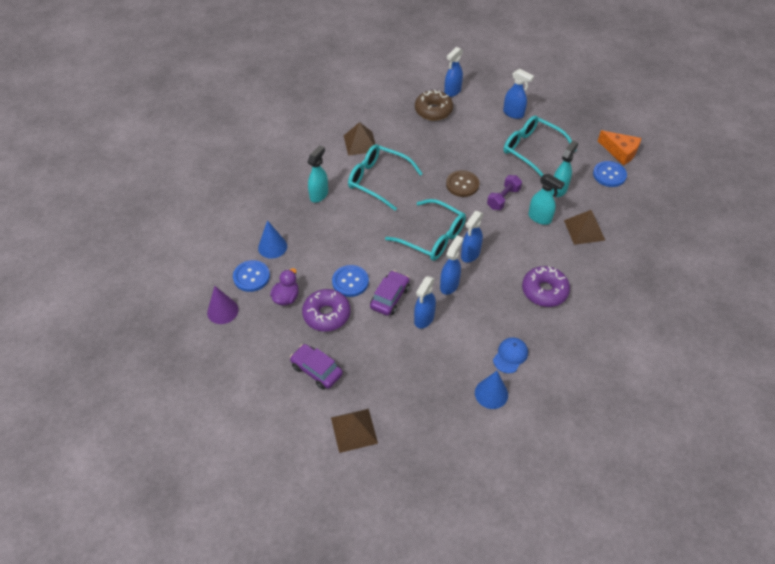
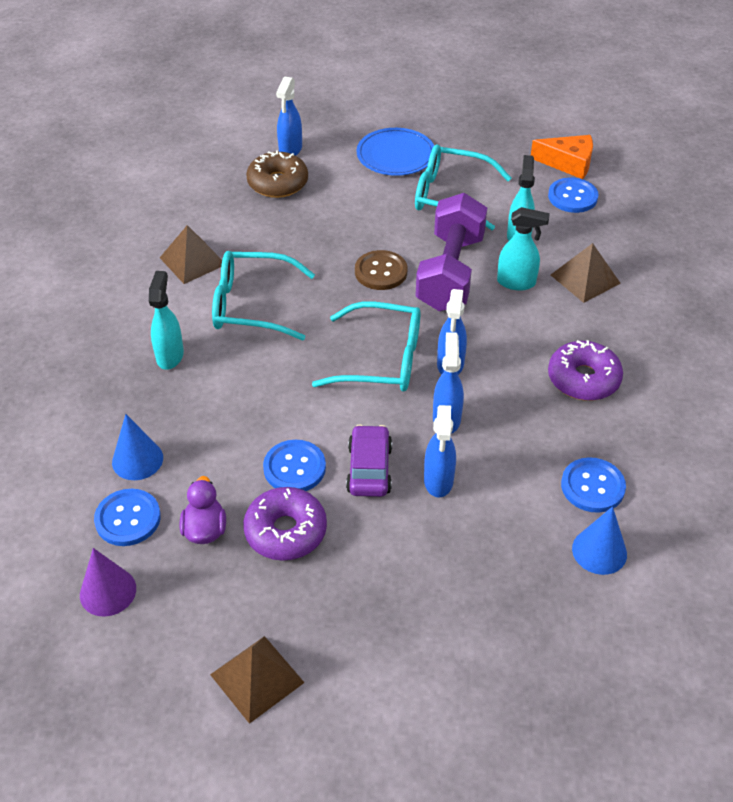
camera: 25 degrees left, 5 degrees down
(316, 370) = (319, 623): purple car -> none
(354, 430) = (432, 692): brown pyramid -> brown pyramid (257, 678)
(503, 198) = (450, 272): purple dumbbell -> purple dumbbell, size x1.96
(510, 356) = (592, 486): blue cap -> blue button
(513, 114) = (395, 155): blue spray bottle -> blue plate

